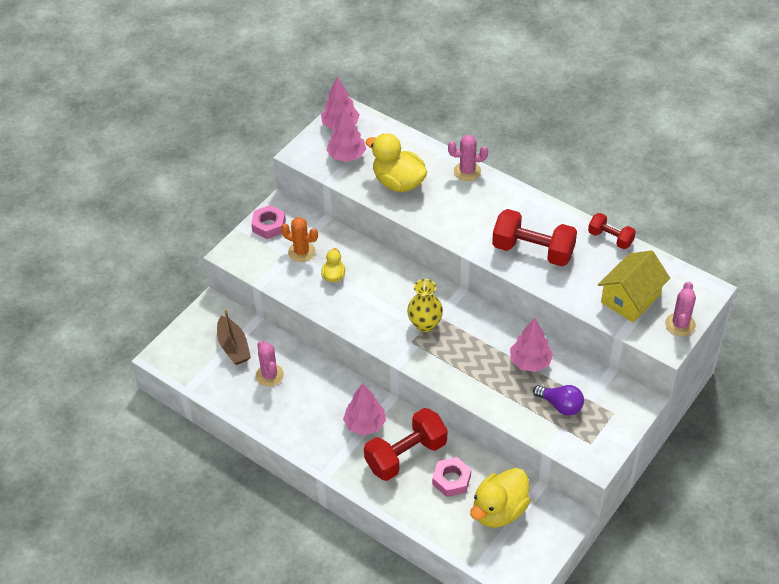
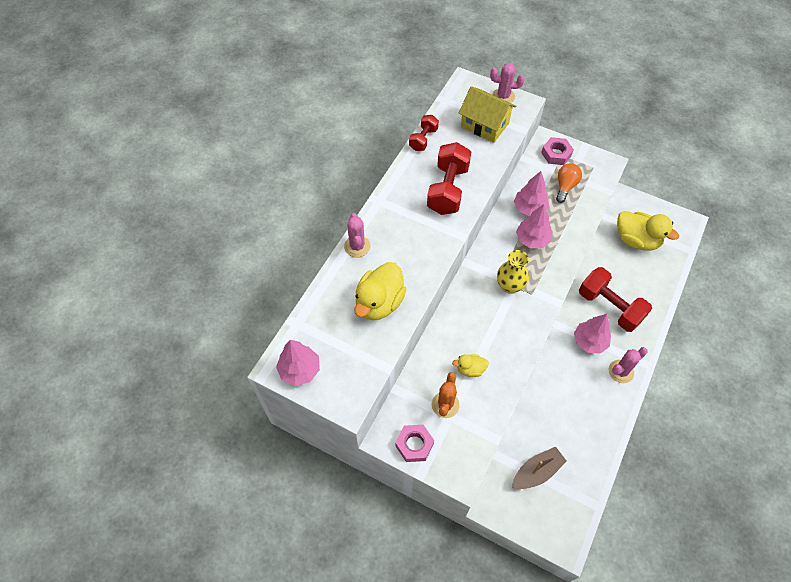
camera: 100 degrees left, 10 degrees up
(269, 375) = (561, 430): pink cactus -> pink cactus (621, 371)
(347, 156) = (346, 356): pink tree -> pink tree (532, 239)
(451, 480) = (621, 273): pink nut -> pink nut (556, 154)
(560, 405) = (565, 186): purple light bulb -> orange light bulb

